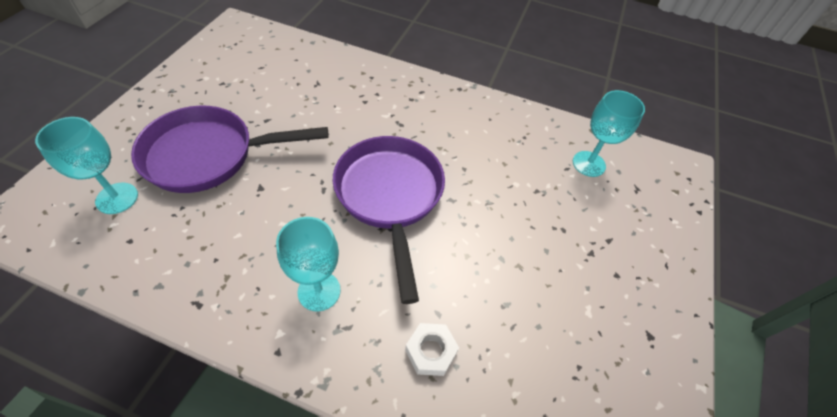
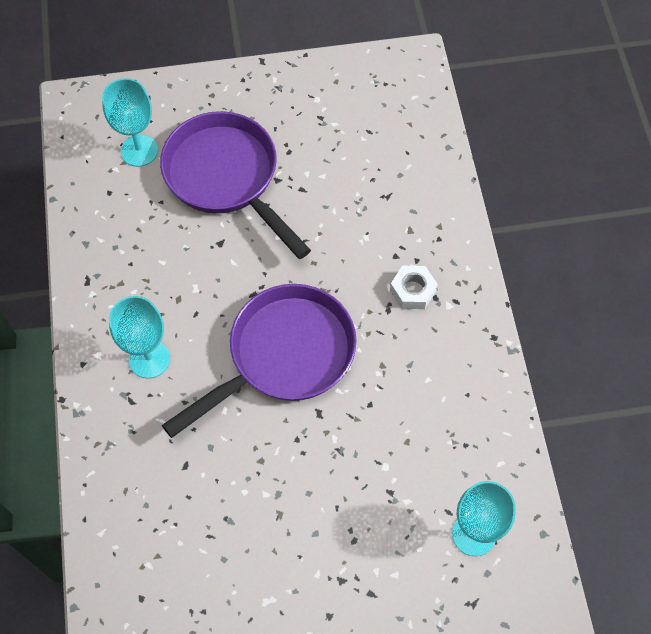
camera: 65 degrees right, 10 degrees up
(430, 352) = (147, 478): white nut -> white nut (412, 290)

